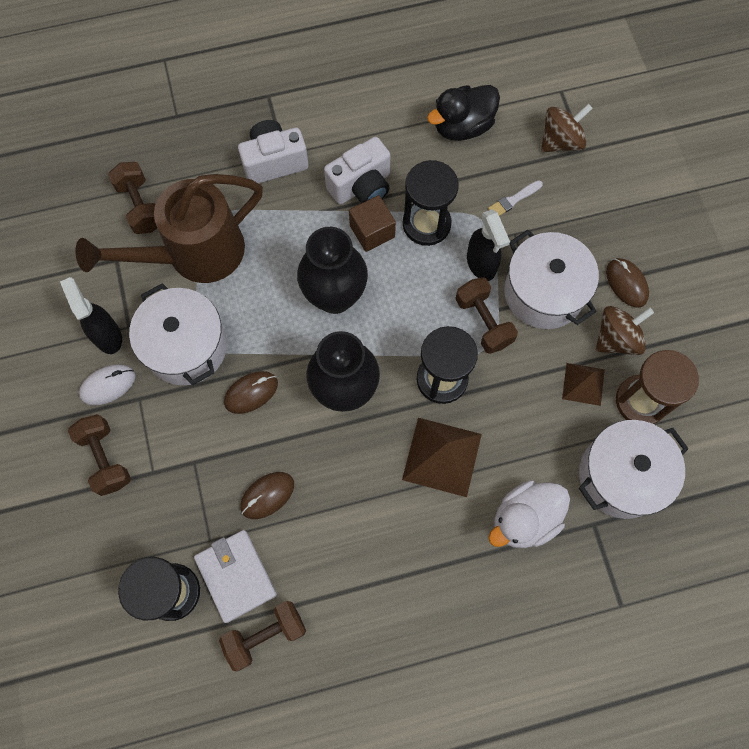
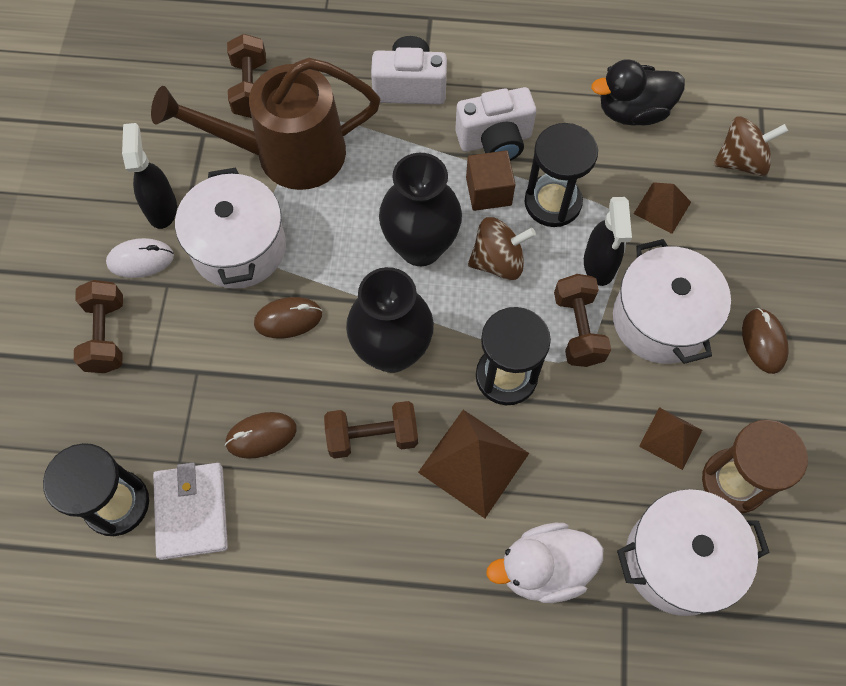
camera: 20 degrees right, 5 degrees down
(265, 635) = (197, 590): brown dumbbell -> brown dumbbell (372, 436)
(513, 200) = (662, 207): white brush -> brown pyramid
(616, 338) = (729, 400): brown spinning top -> brown spinning top (498, 261)

